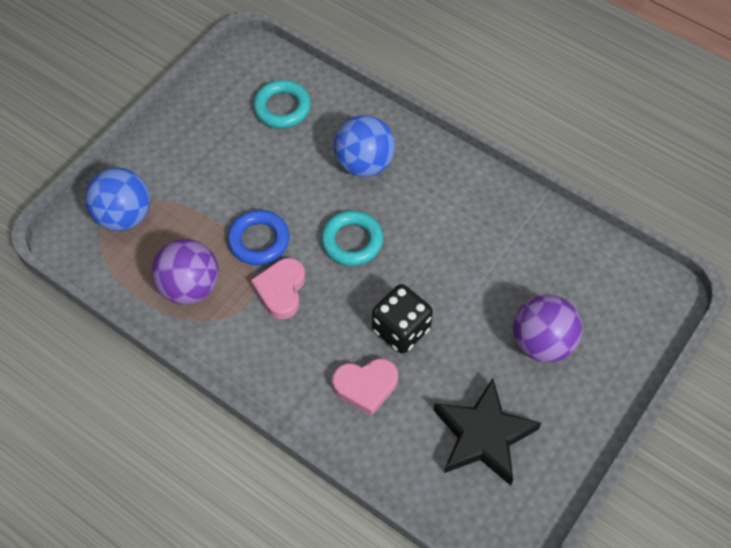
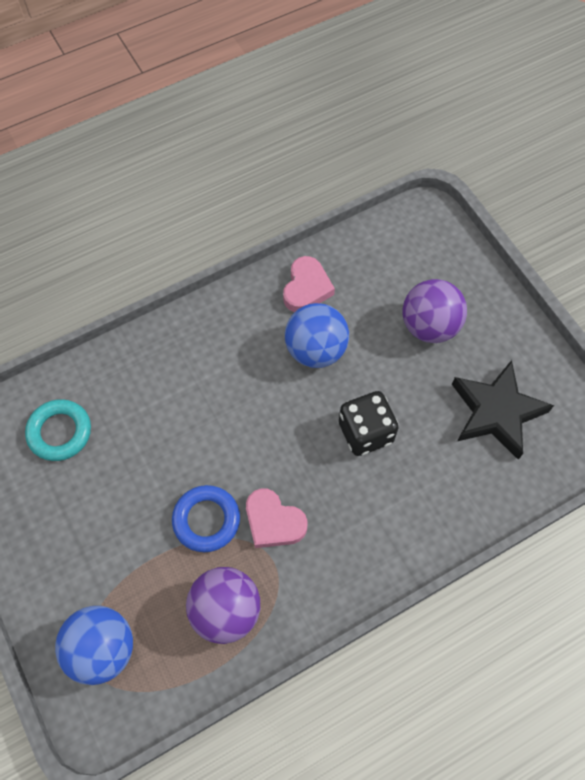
camera: 65 degrees left, 5 degrees up
(352, 241) = (252, 434): turquoise ring -> none
(364, 163) = (171, 385): blue ball -> blue ball (316, 350)
(365, 386) = (409, 488): pink heart -> pink heart (306, 288)

